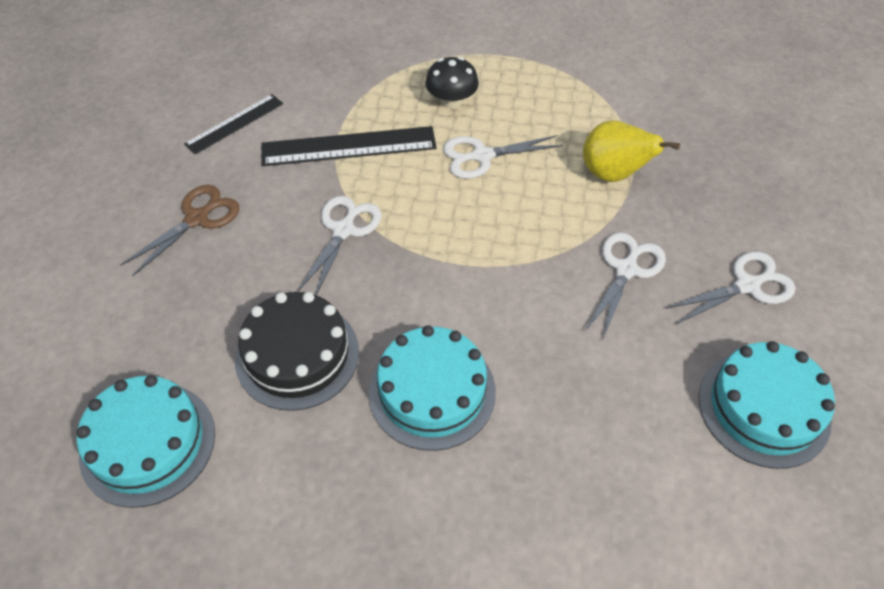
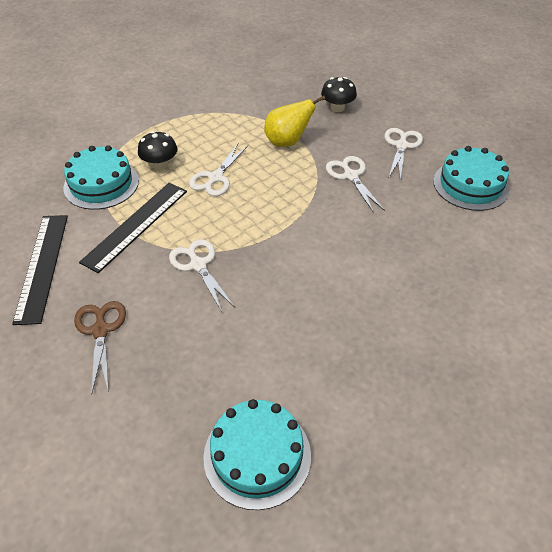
camera: 50 degrees left, 5 degrees down
(235, 124) = (42, 266): black ruler -> black ruler, size x1.59
(297, 355) = (267, 339): black cake -> none
(432, 391) = (351, 294): turquoise cake -> turquoise cake (101, 184)
(736, 178) = (337, 108): none -> black mushroom

